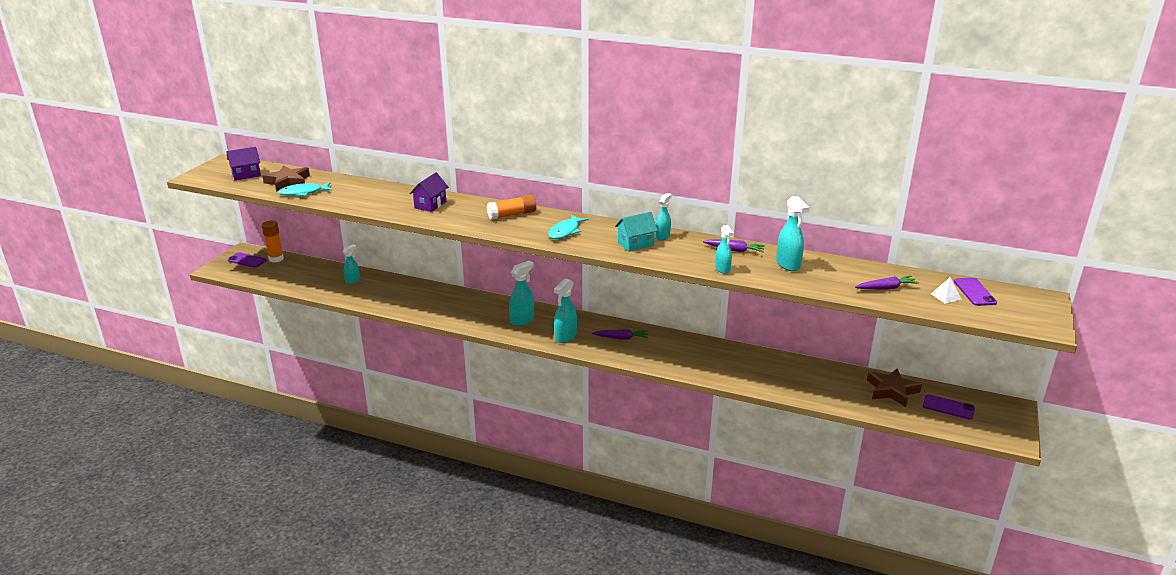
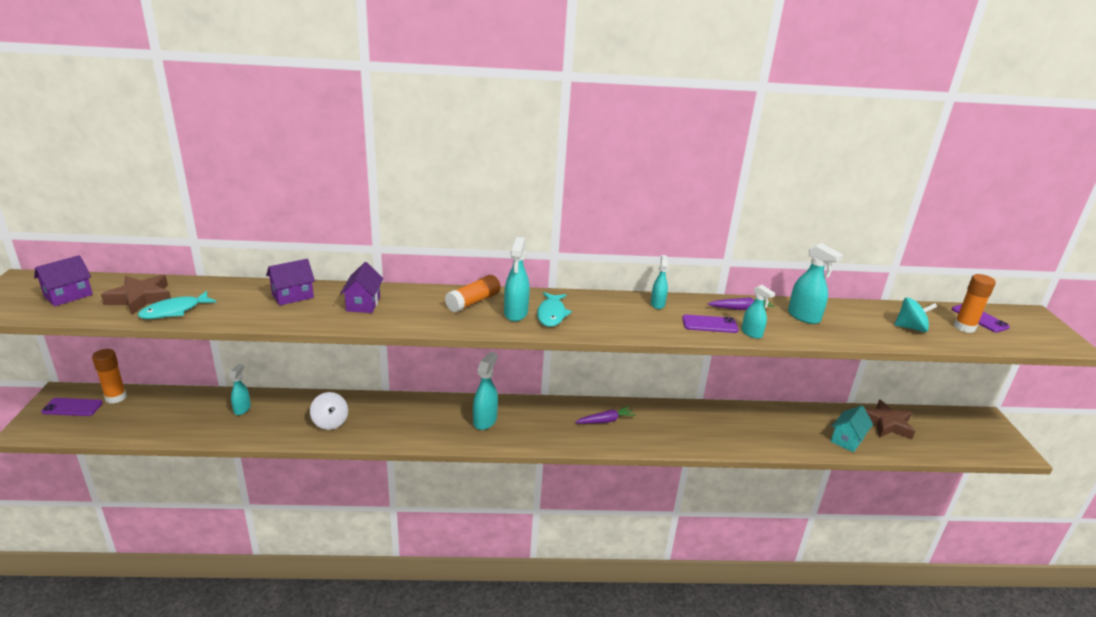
camera: 25 degrees left, 0 degrees up
(385, 193) = (292, 296): none -> purple house
(407, 300) = (330, 422): none -> white spinning top
(565, 336) = (546, 432): turquoise spray bottle -> turquoise spray bottle (516, 313)
(635, 244) = (639, 318): turquoise house -> turquoise house (847, 439)
(886, 288) = (910, 328): purple carrot -> turquoise spinning top
(945, 296) = (964, 327): white pyramid -> orange glue stick
(948, 407) = (943, 430): purple phone -> purple phone (709, 324)

